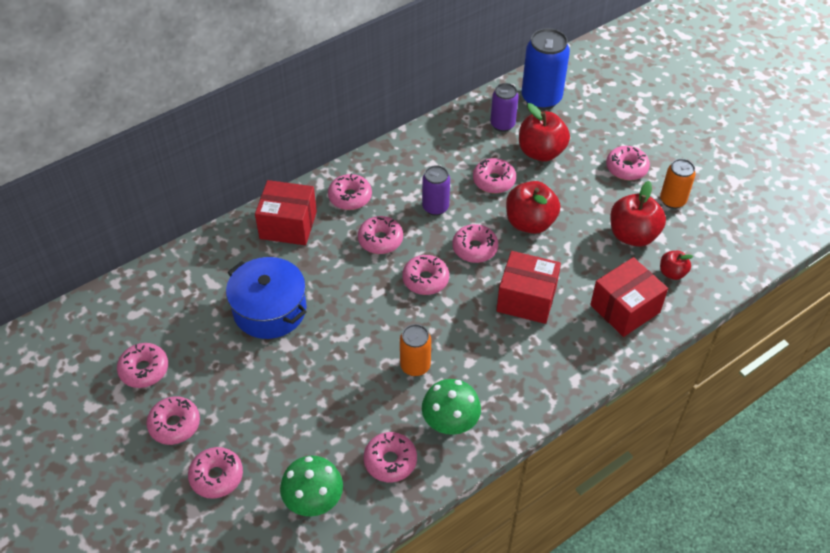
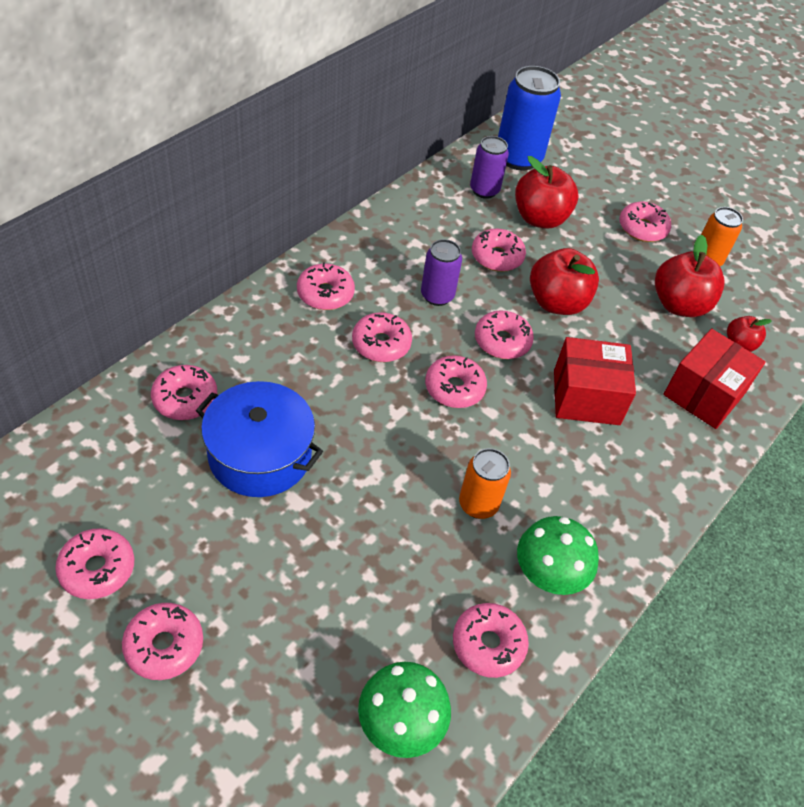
camera: 20 degrees left, 0 degrees up
(216, 476) = (248, 715): pink donut -> pink donut (185, 399)
(288, 225) = (254, 338): red box -> none

